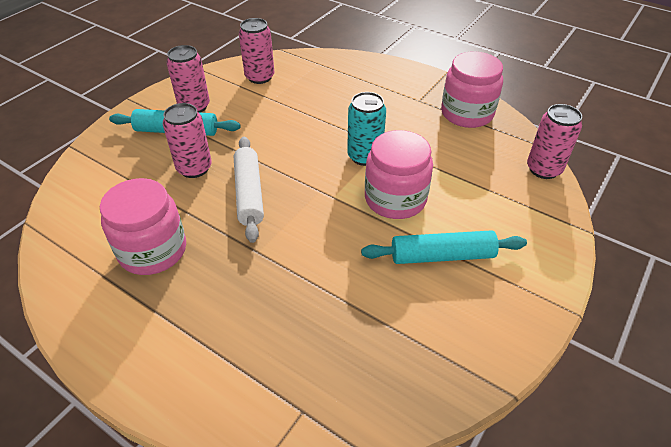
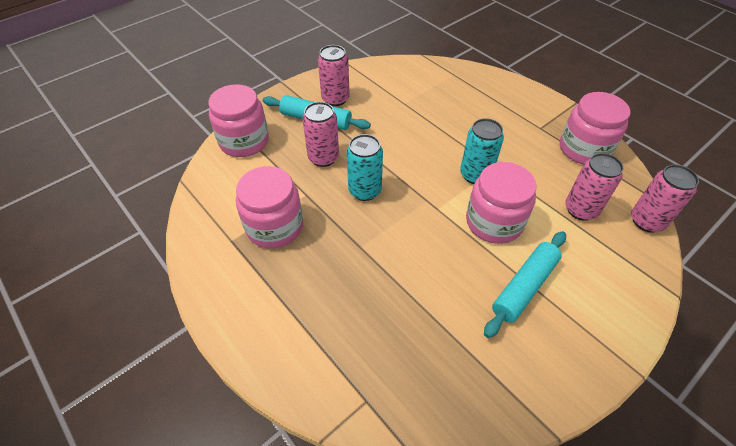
camera: 15 degrees right, 5 degrees up
(96, 167) = (244, 141): none -> pink jar
(249, 193) = (365, 191): white rolling pin -> turquoise can
(259, 77) = (398, 79): pink can -> pink can (581, 210)
(442, 256) = (524, 287): turquoise rolling pin -> turquoise rolling pin turned 60 degrees counterclockwise

